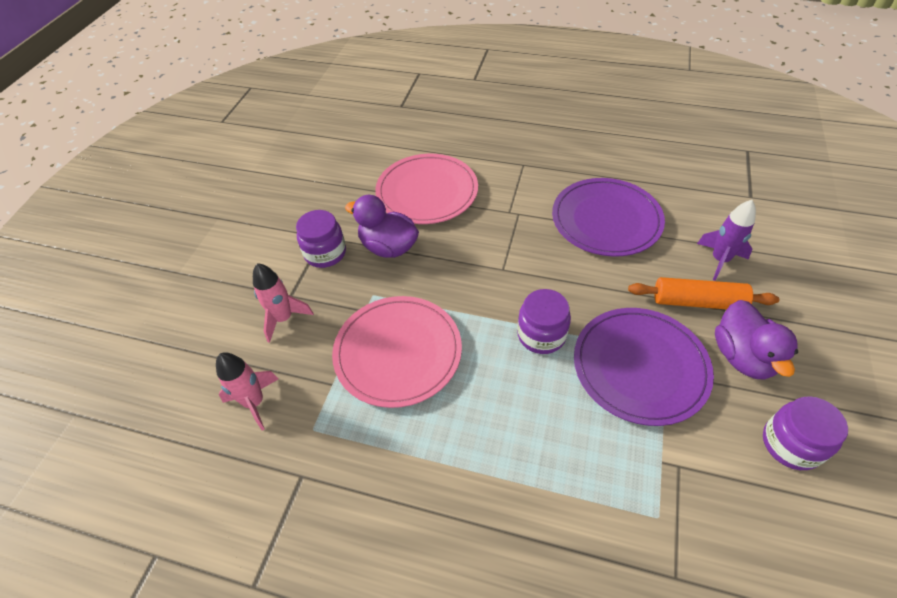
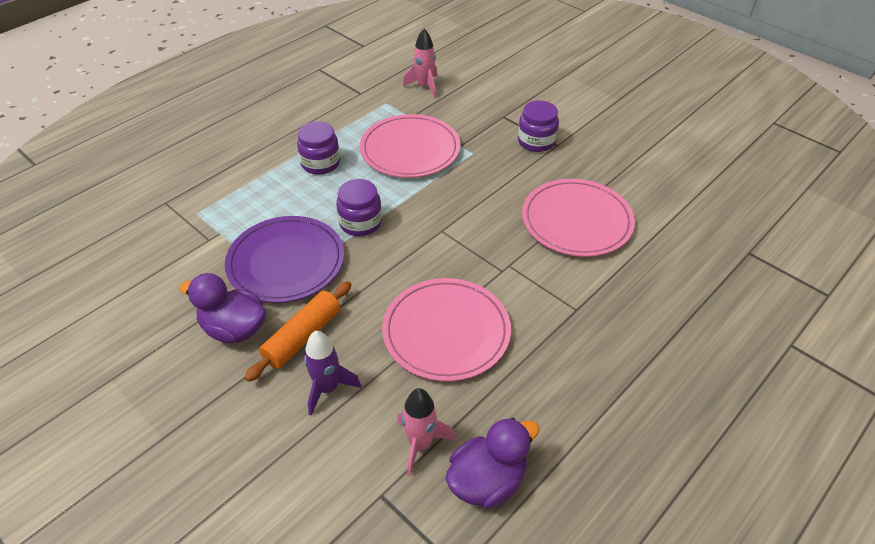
camera: 115 degrees right, 5 degrees down
(284, 318) = (483, 109): pink rocket -> pink rocket (420, 444)
(388, 247) = (518, 175): purple duck -> purple duck (487, 481)
(606, 220) = (446, 331): purple plate -> pink plate
(791, 444) = (158, 306): purple jar -> purple jar (320, 163)

